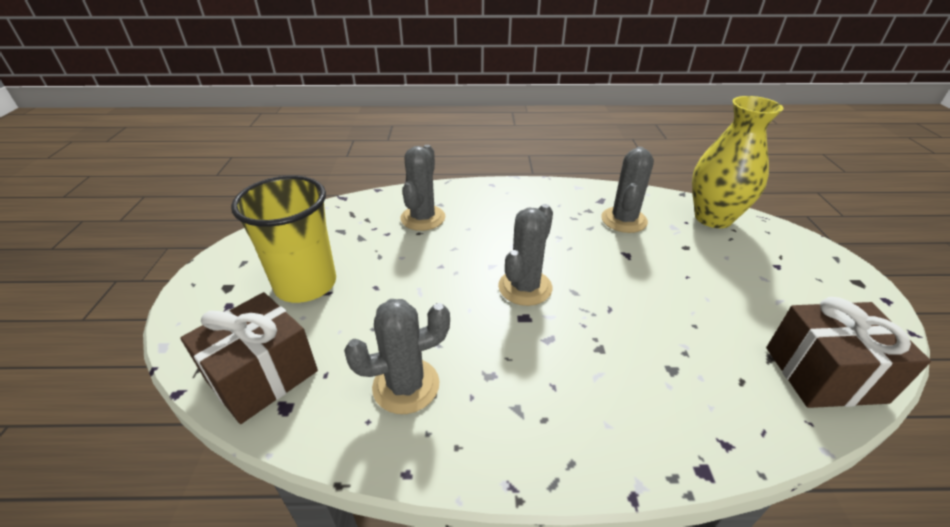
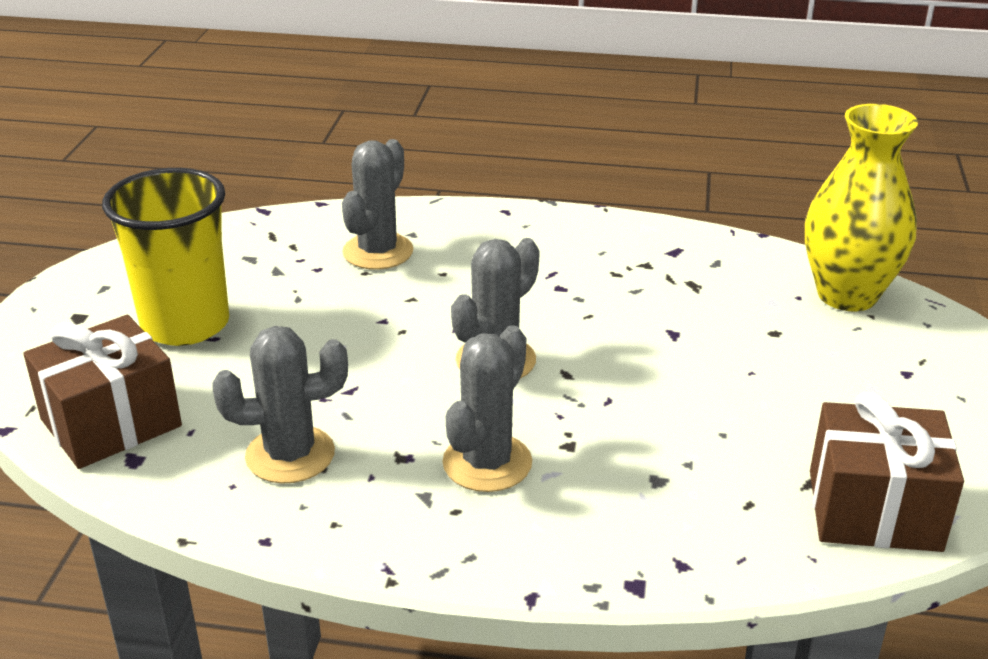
camera: 10 degrees right, 5 degrees down
(624, 220) = (695, 284): grey cactus -> grey cactus (487, 463)

